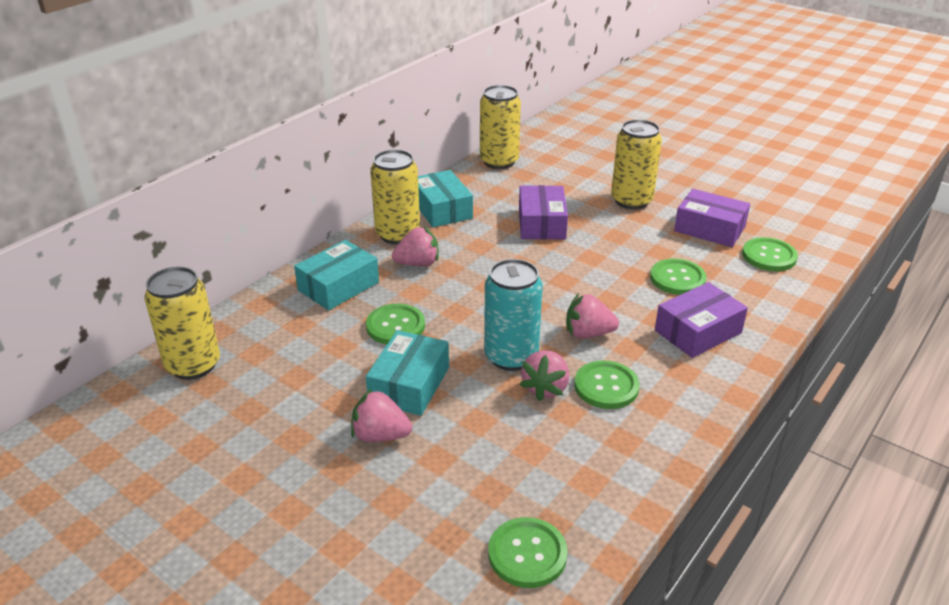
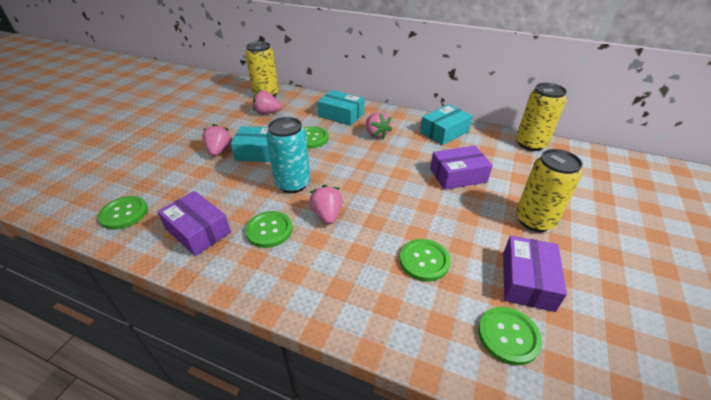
camera: 75 degrees right, 5 degrees up
(398, 234) = (403, 122): yellow can -> none
(545, 388) = (264, 202): pink strawberry -> pink strawberry (267, 113)
(698, 331) = (350, 279): purple box -> purple box (198, 231)

